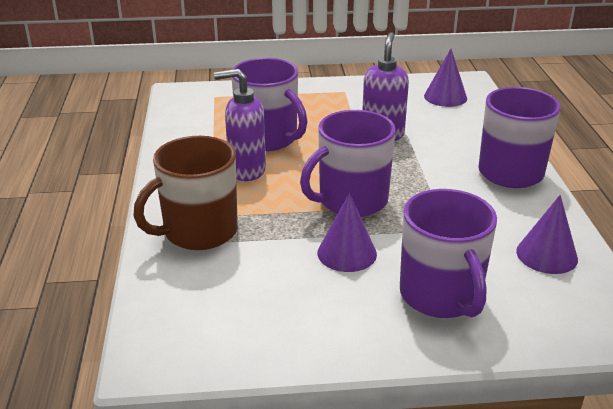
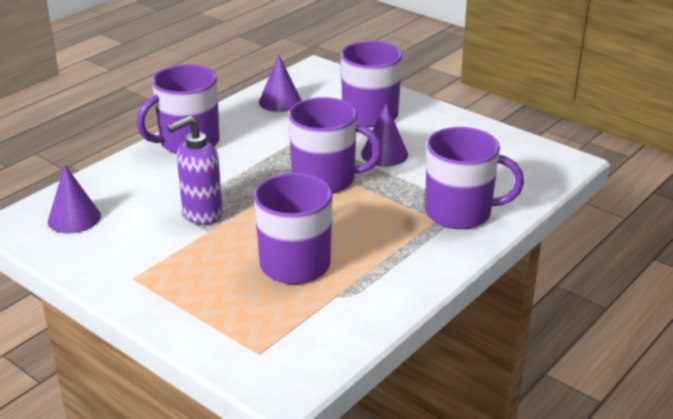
camera: 135 degrees left, 0 degrees up
(198, 232) = (460, 213): brown mug -> purple mug
(246, 170) = (360, 242): purple soap dispenser -> none

